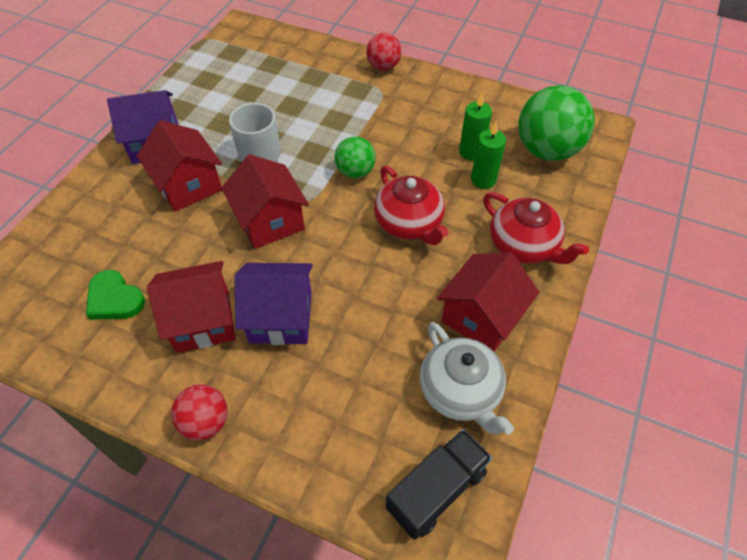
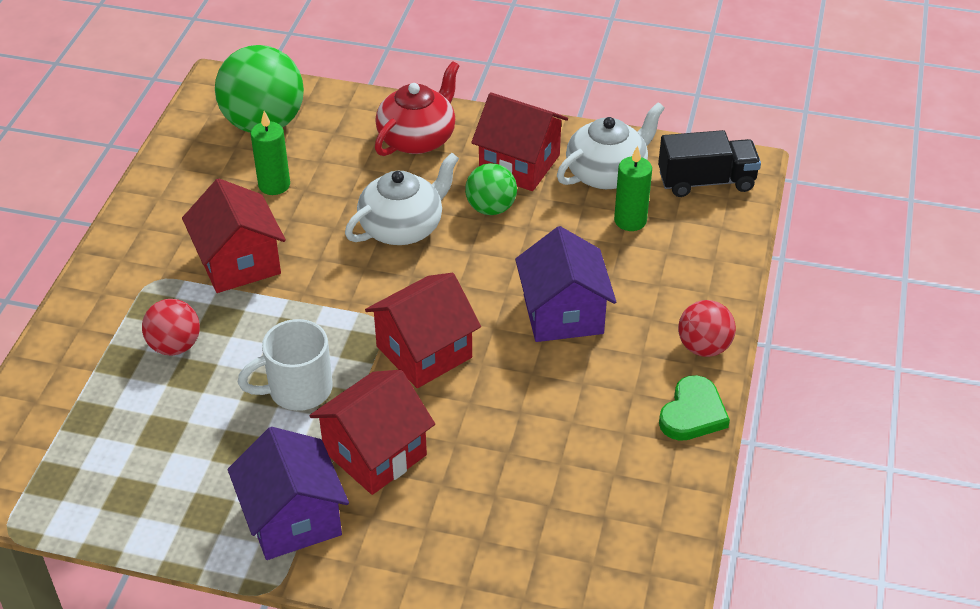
camera: 100 degrees left, 10 degrees down
(114, 299) = (581, 474): green heart -> green heart (692, 413)
(203, 321) = (587, 380): red house -> red house (239, 263)
(355, 172) = (323, 285): green ball -> green ball (491, 208)
(383, 66) = (95, 285): red ball -> red ball (175, 346)
(409, 223) = (403, 227): red teapot -> white teapot
(436, 490) = (706, 181): black truck -> black truck turned 135 degrees clockwise
(483, 180) = (322, 172): green candle -> green candle (630, 220)

